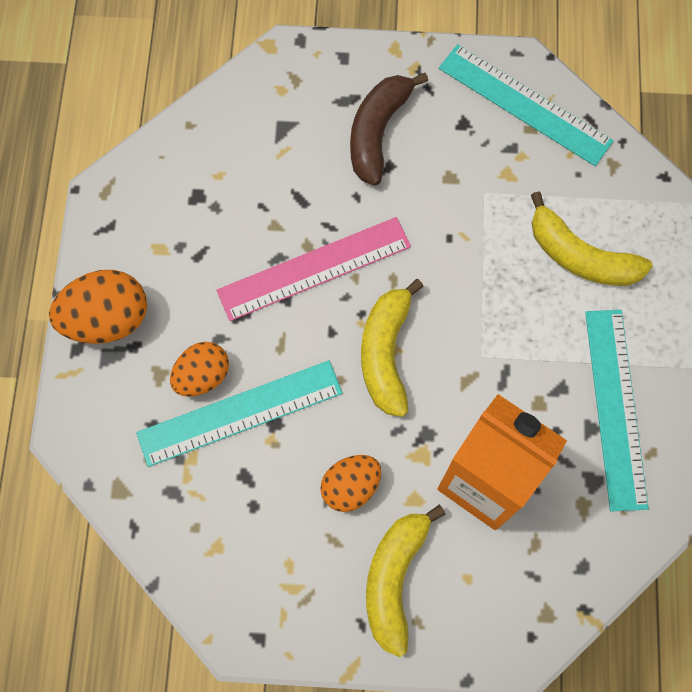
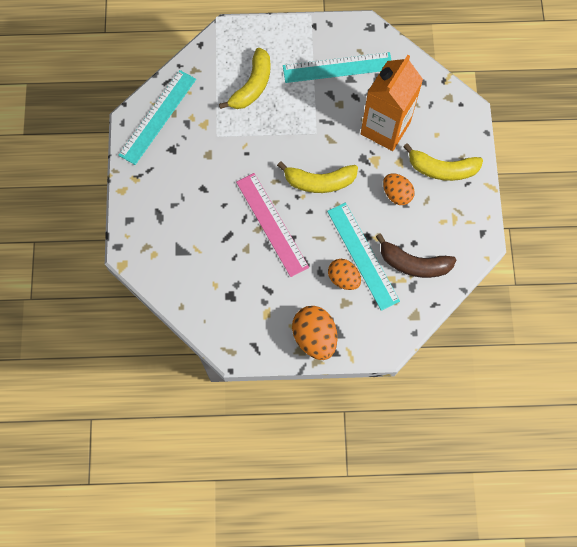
camera: 95 degrees left, 0 degrees up
(378, 132) = (180, 196): brown banana -> brown banana (413, 263)

